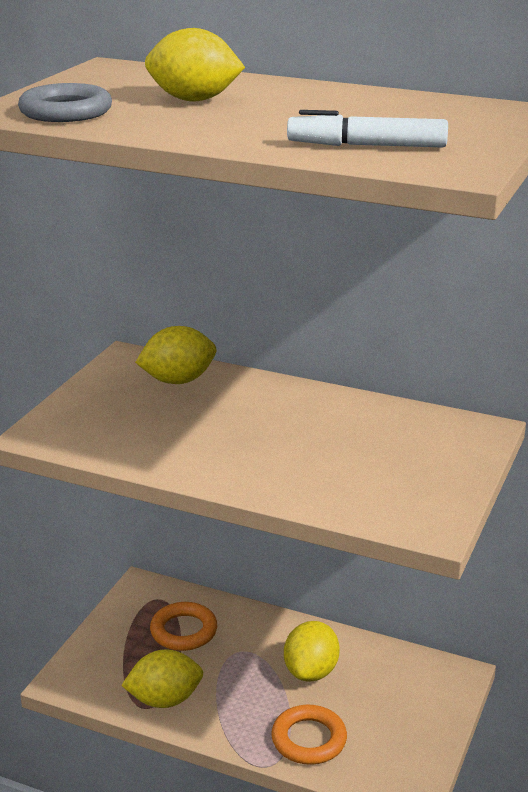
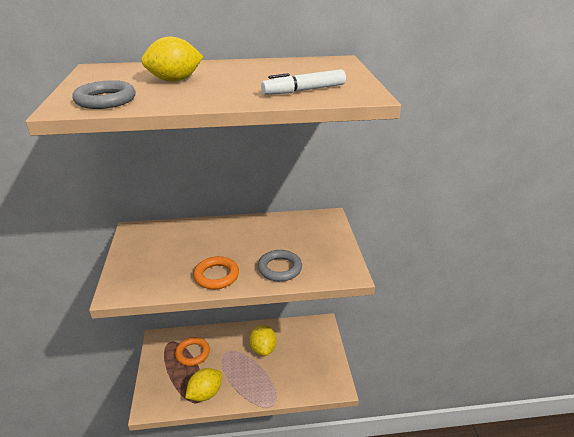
camera: 30 degrees left, 5 degrees up
(178, 380) = (170, 235): yellow lemon -> none
(309, 739) = (283, 382): orange ring -> orange ring (216, 276)
(313, 481) = (280, 268): none -> grey ring

